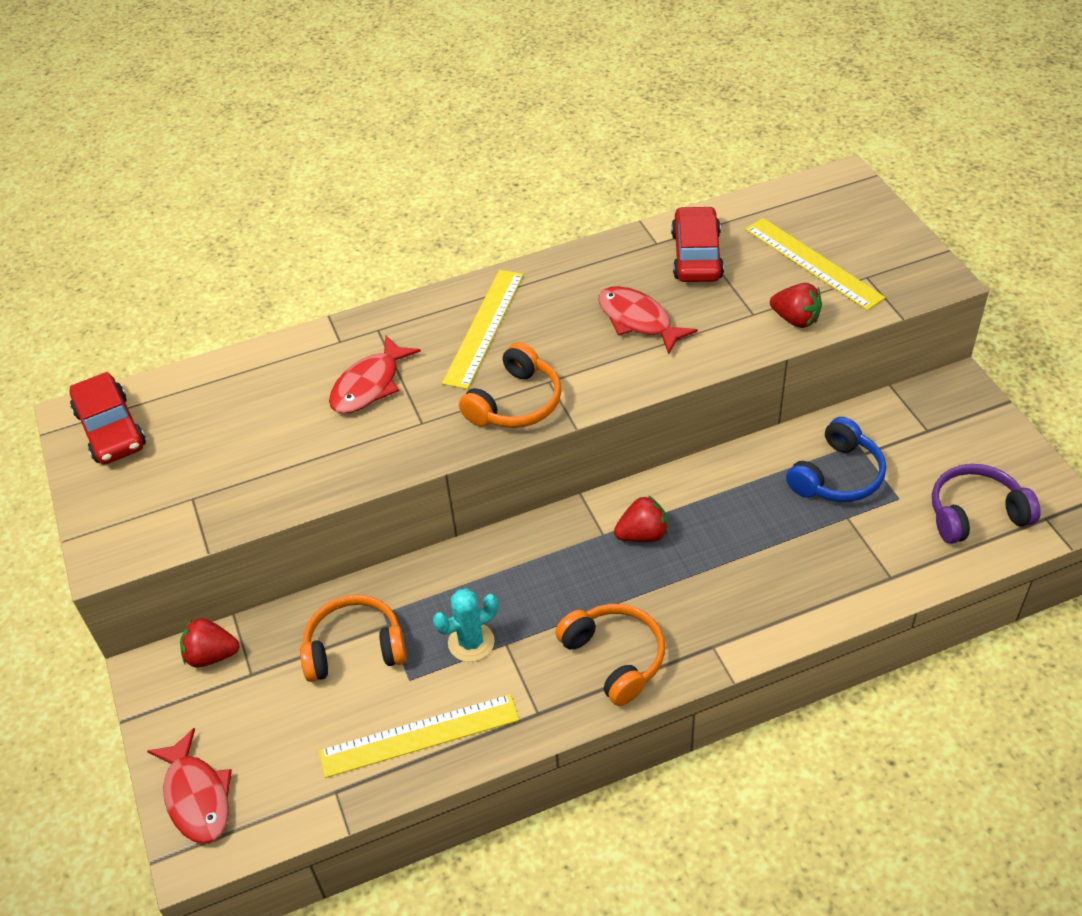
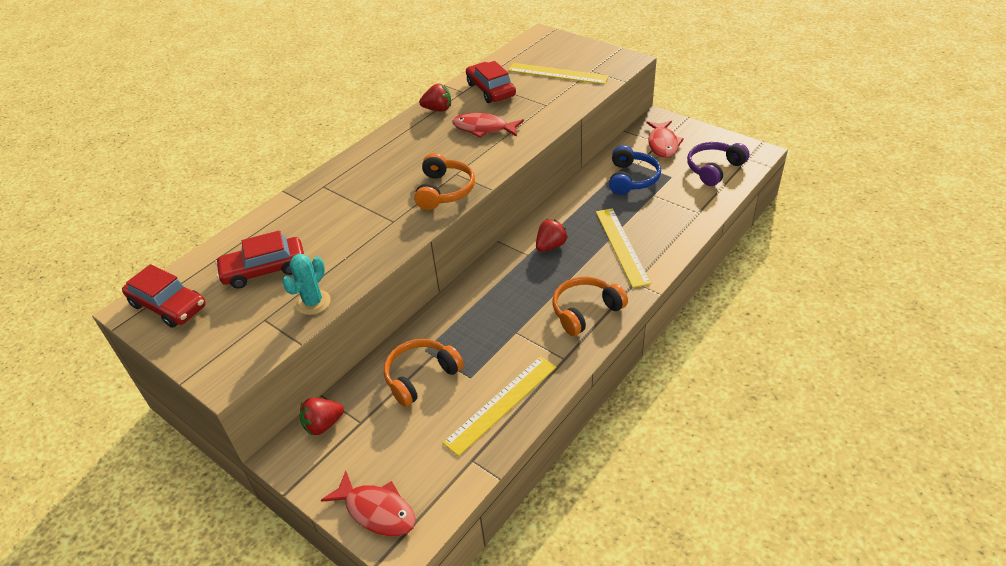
camera: 30 degrees left, 5 degrees down
(235, 426) = (264, 269): none -> red car
(369, 385) = (341, 215): red fish -> red fish (663, 144)
(471, 642) = (493, 341): turquoise cactus -> turquoise cactus (313, 302)
(484, 327) = (392, 162): yellow ruler -> yellow ruler (621, 246)
(615, 658) = (585, 311): orange headphones -> orange headphones turned 60 degrees counterclockwise
(795, 319) = (571, 100): red strawberry -> red strawberry (438, 109)

